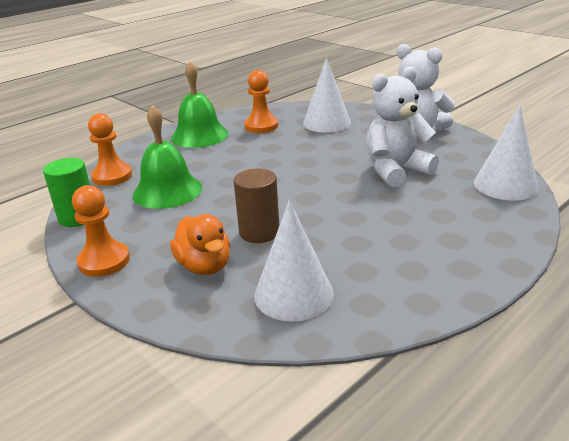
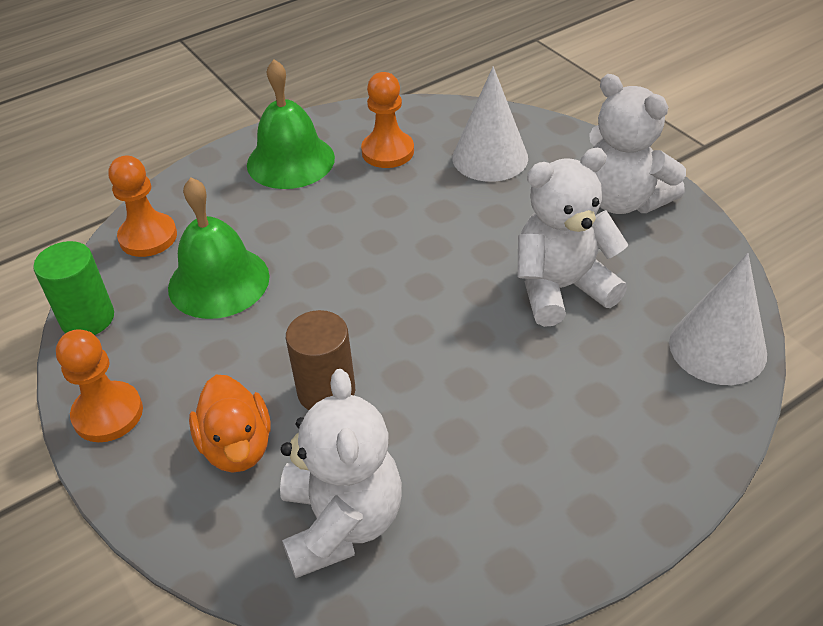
camera: 10 degrees right, 15 degrees up
(293, 294) = (341, 522): white cone -> white teddy bear

